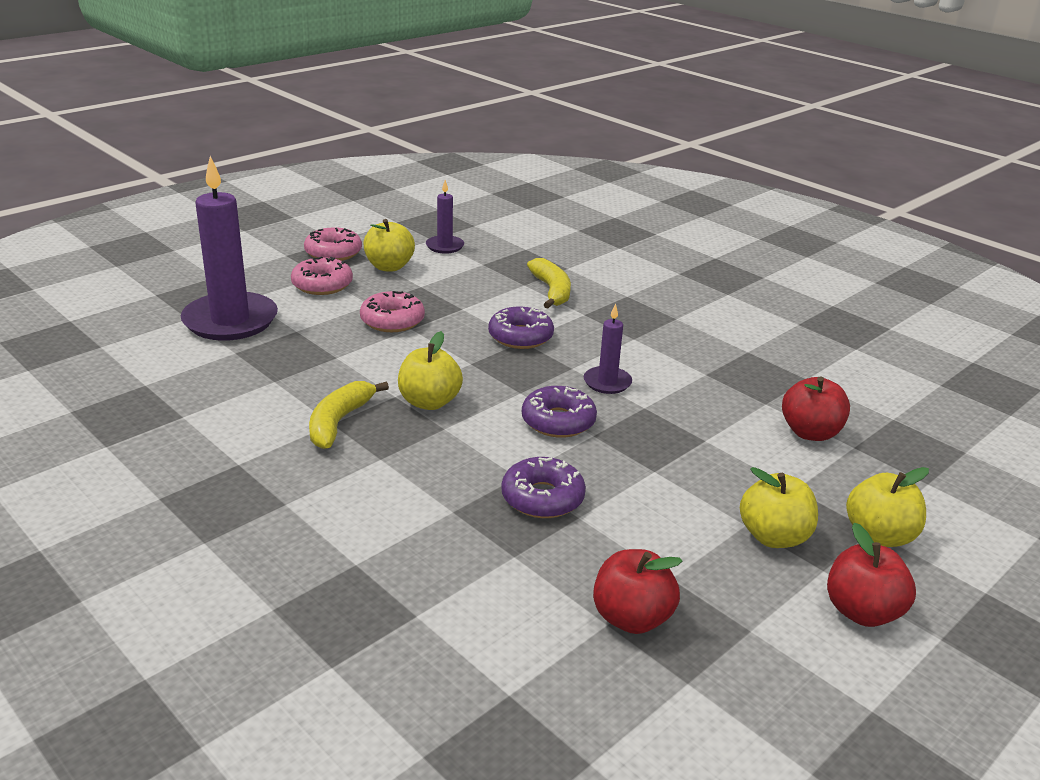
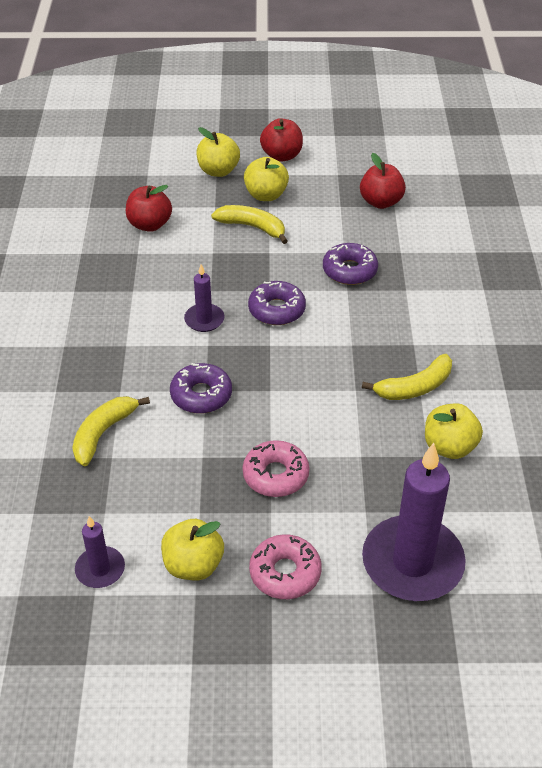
camera: 135 degrees left, 15 degrees up
(333, 253) = (220, 633): pink donut -> none
(429, 402) = (338, 370): yellow apple -> yellow apple (449, 447)
(716, 488) = (252, 227): none -> yellow banana

